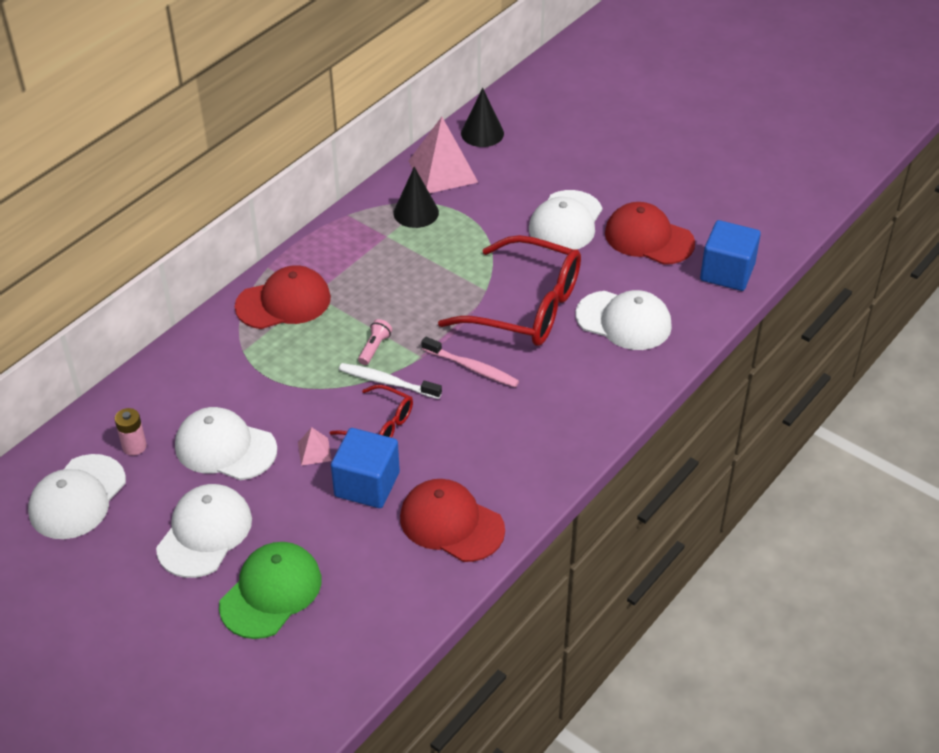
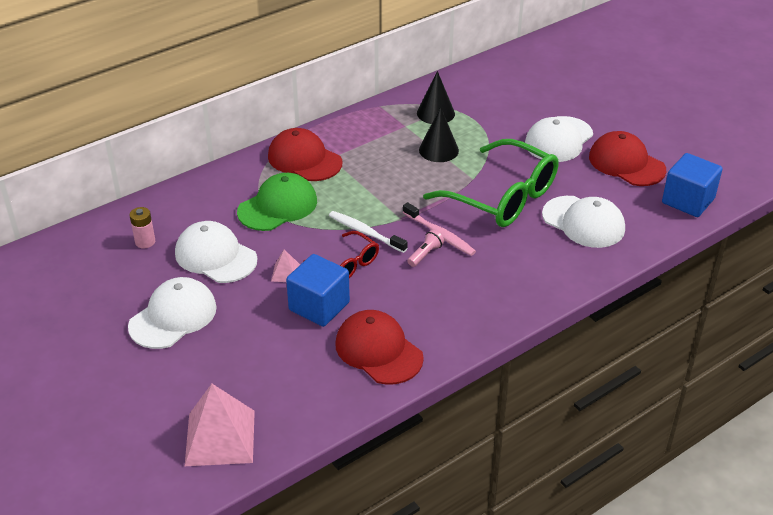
camera: 15 degrees right, 5 degrees down
(77, 497) = (86, 270): white cap -> none
(271, 592) = (208, 373): green cap -> green cap (278, 206)
(284, 302) = (304, 159): red cap -> red cap turned 135 degrees counterclockwise
(374, 348) = (364, 205): pink flashlight -> pink flashlight (425, 254)
(443, 171) = (468, 87): pink pyramid -> pink pyramid (220, 437)
(482, 133) = (511, 65): black cone -> black cone (438, 150)
(527, 307) = (503, 197): red glasses -> green glasses

